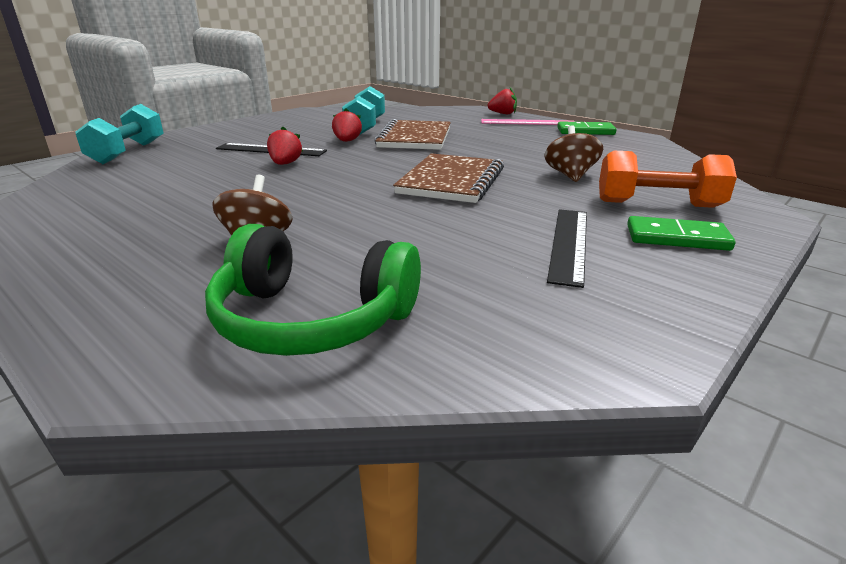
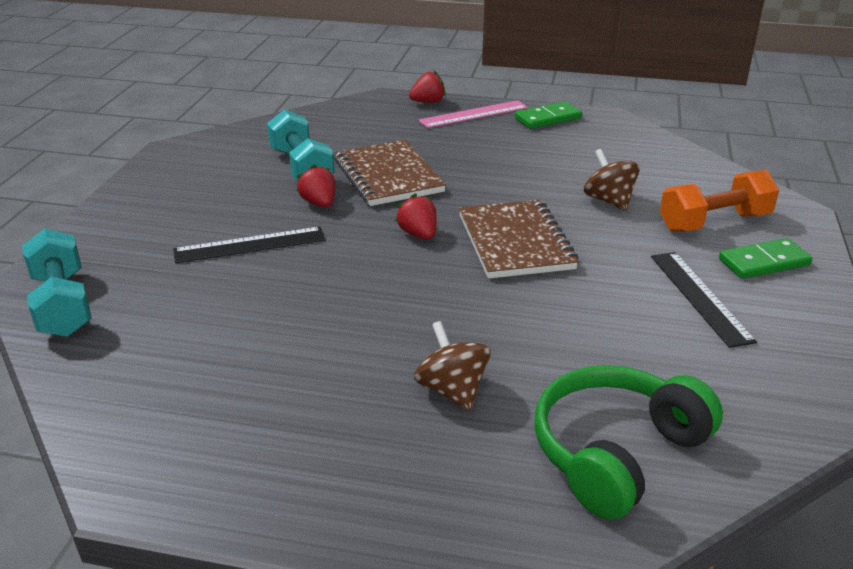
camera: 30 degrees left, 5 degrees up
(285, 164) = (306, 266): red strawberry -> red strawberry (418, 234)
(312, 319) = (616, 452): green headphones -> green headphones turned 150 degrees clockwise

